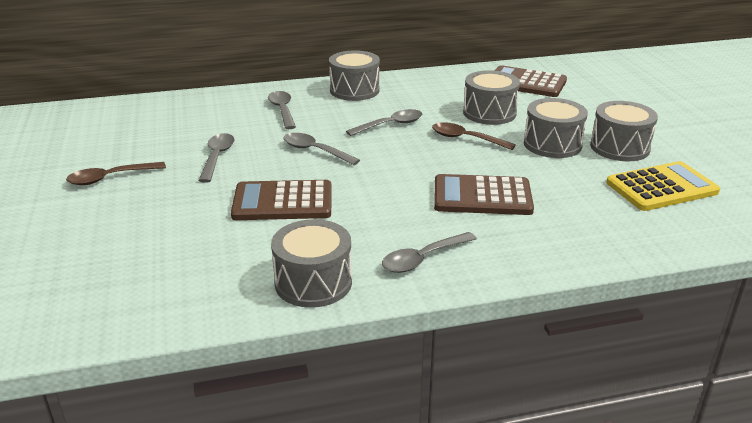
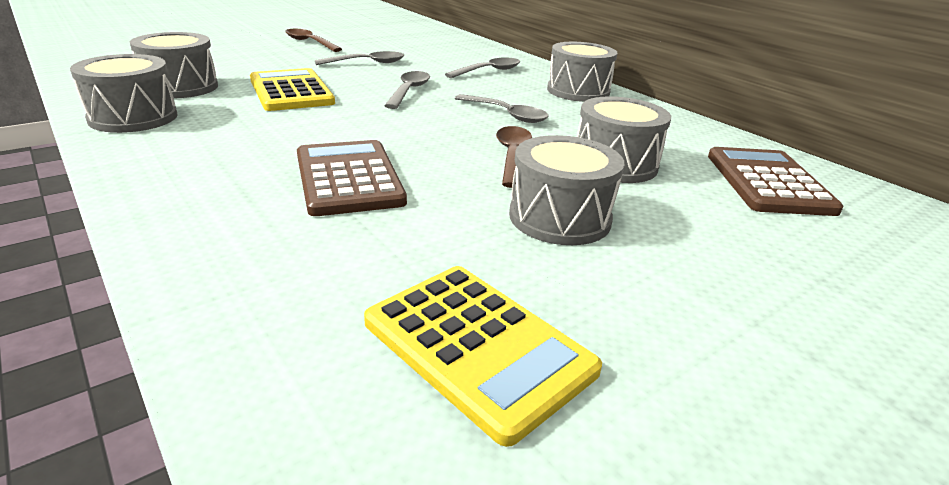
camera: 65 degrees right, 0 degrees up
(283, 202) = (291, 91): brown calculator -> yellow calculator
(422, 259) = (178, 158): grey spoon -> none
(619, 147) = (617, 286): grey drum -> grey drum (180, 87)

